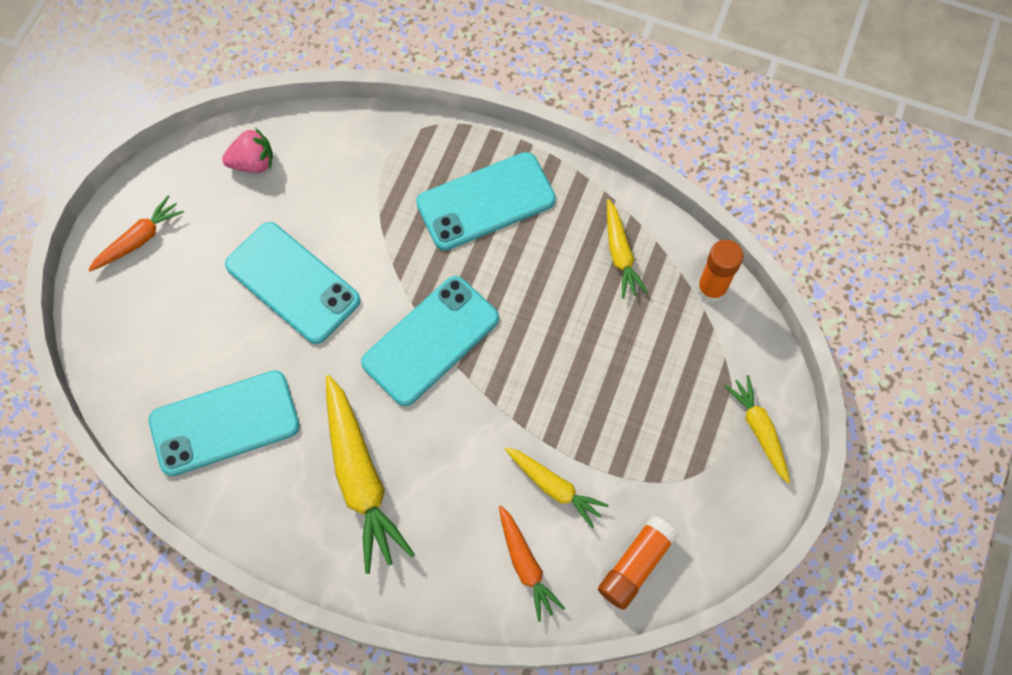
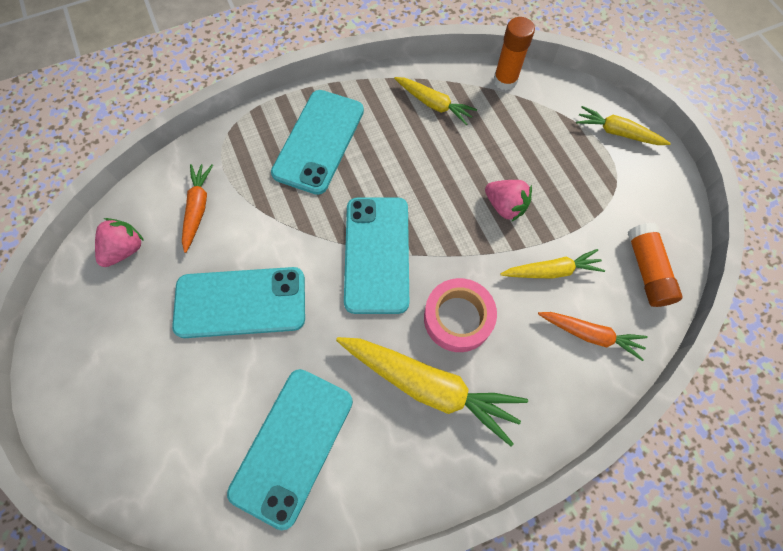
camera: 45 degrees left, 0 degrees up
(139, 239) = (84, 378): orange carrot -> orange carrot (198, 209)
(437, 450) = (458, 318): none -> pink tape
(578, 399) = (505, 206): none -> pink strawberry

